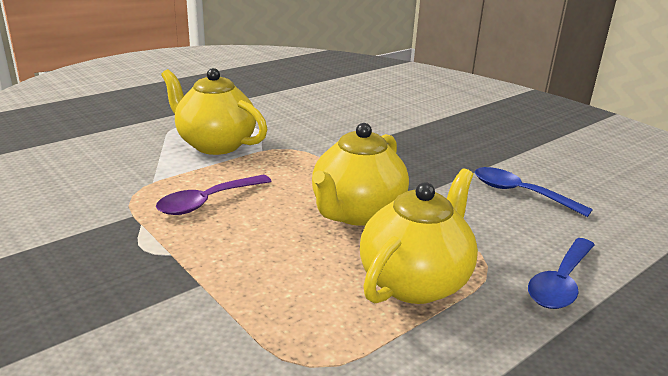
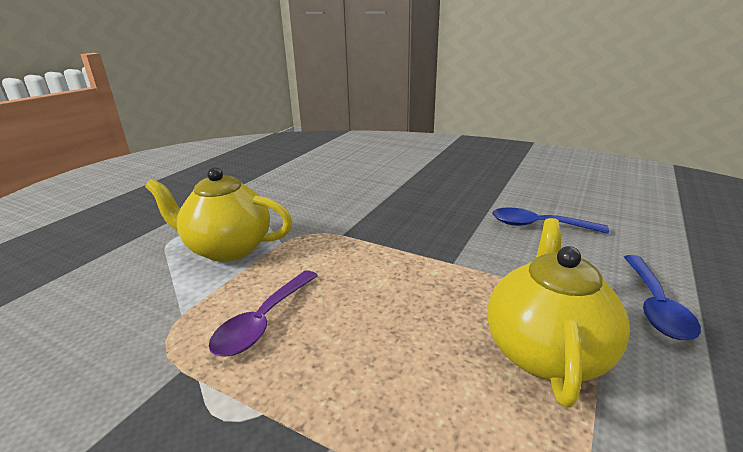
camera: 20 degrees left, 0 degrees up
(356, 213) = (425, 287): yellow teapot -> none

